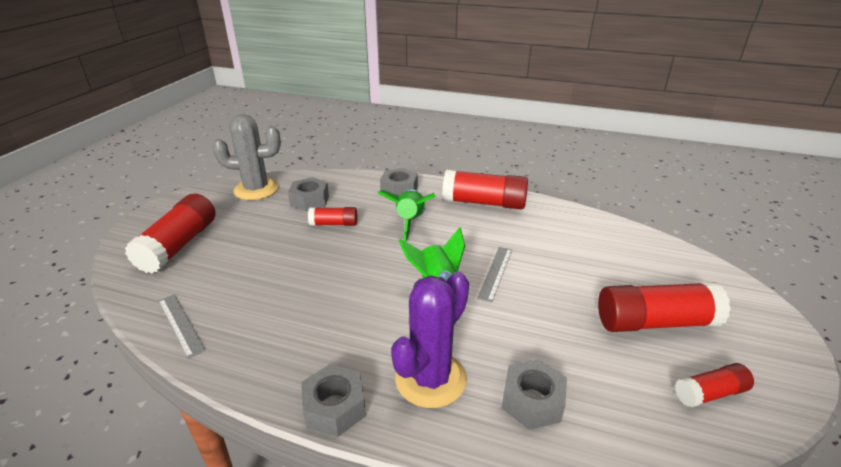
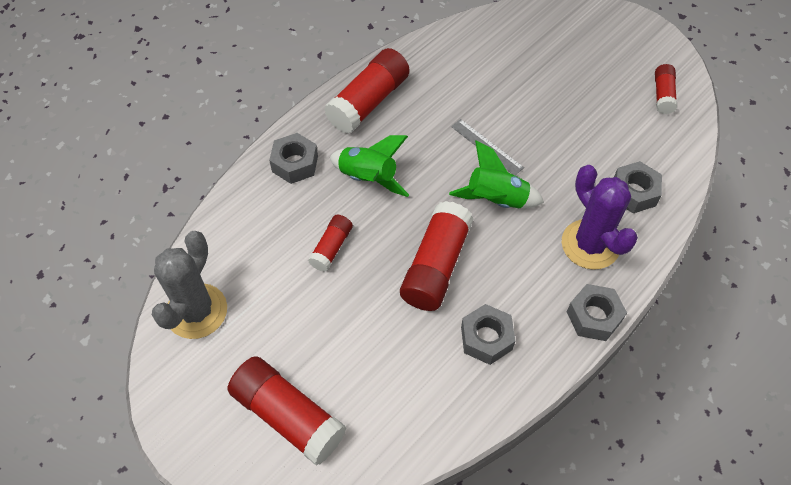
camera: 65 degrees left, 25 degrees up
(180, 324) = (441, 423): grey ruler -> none
(309, 200) = (263, 258): grey nut -> grey nut (486, 338)
(654, 322) = (591, 80): red glue stick -> red glue stick (435, 266)

